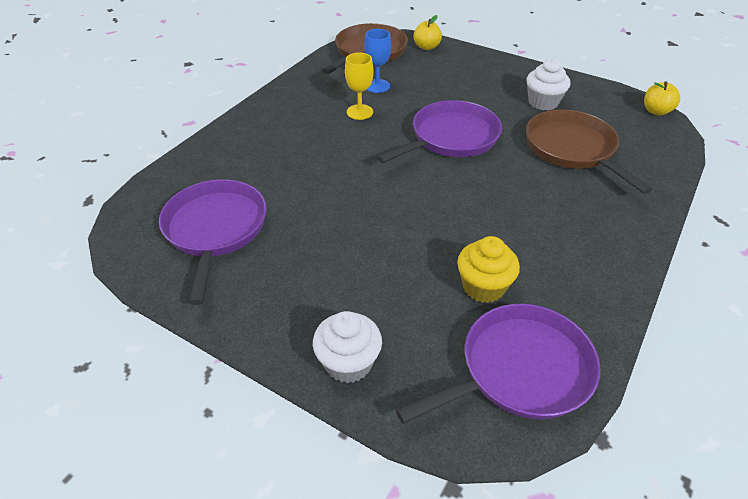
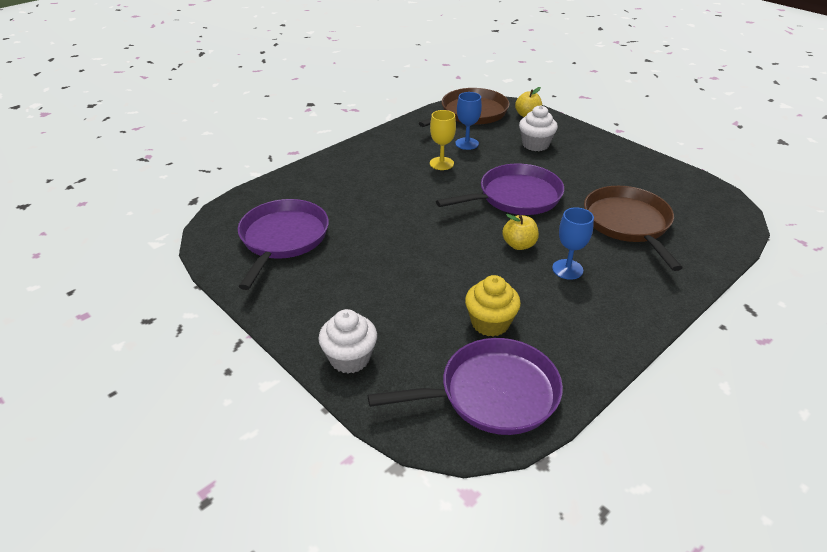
camera: 15 degrees right, 5 degrees down
(536, 210) = (567, 269): none -> blue goblet
(543, 102) = (618, 178): white cupcake -> white cupcake (535, 144)
(656, 111) = (731, 202): yellow apple -> yellow apple (519, 245)

